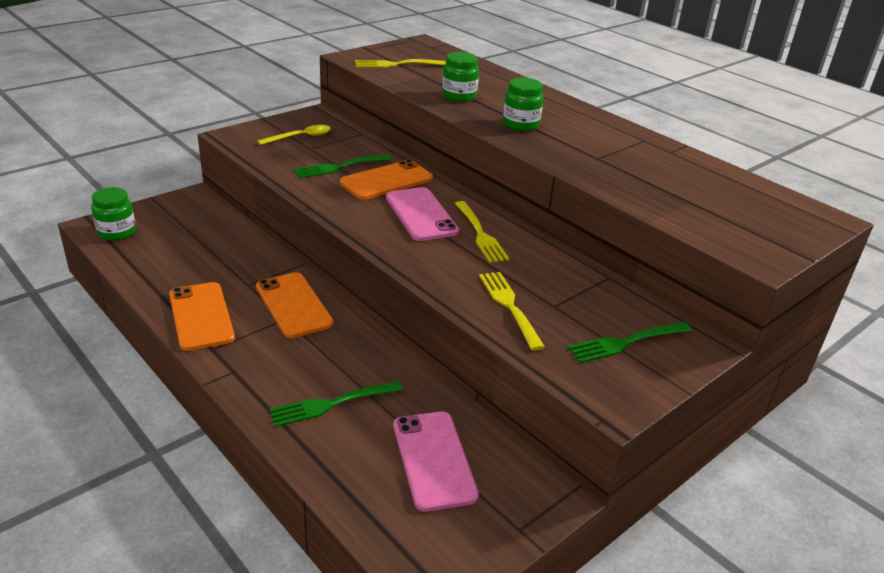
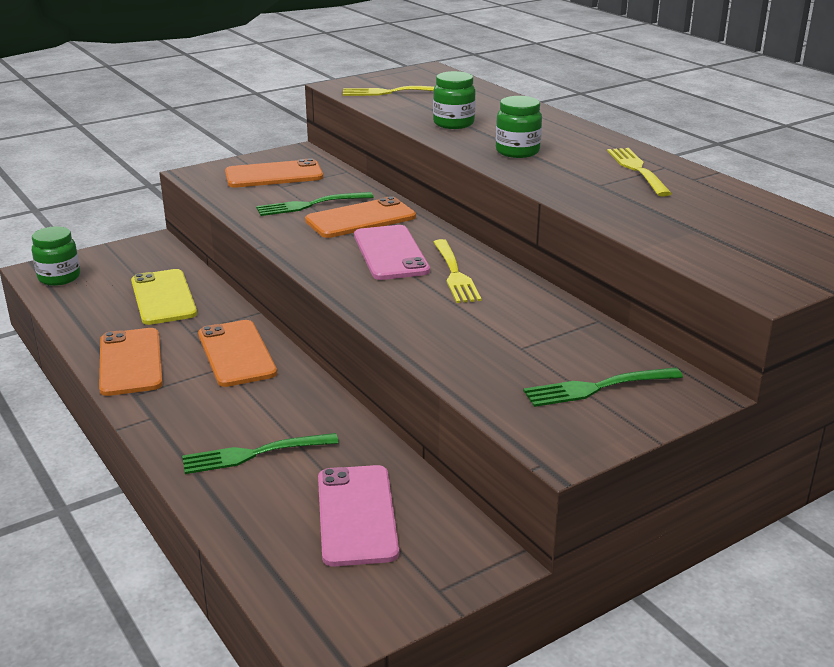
camera: 10 degrees right, 5 degrees down
(216, 251) = (163, 297): none -> yellow phone
(300, 137) = (274, 175): yellow spoon -> orange phone
(510, 307) = (467, 348): yellow fork -> yellow fork (638, 170)

